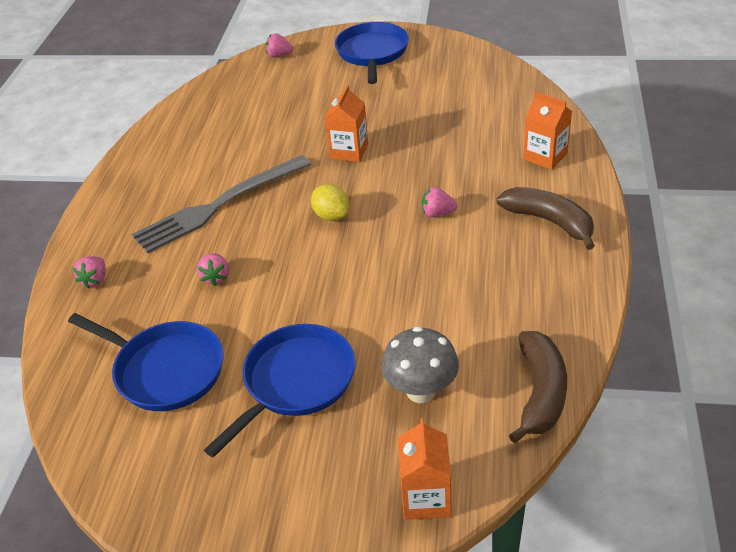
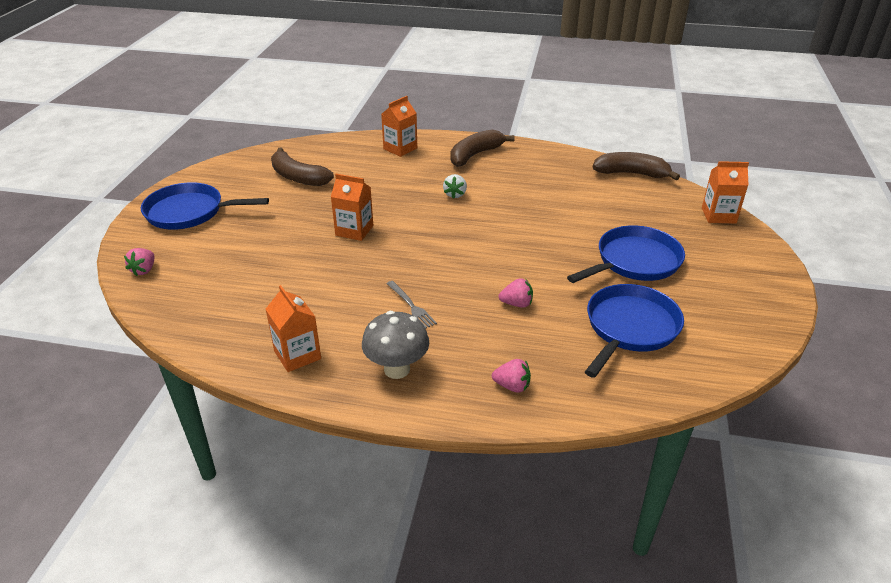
camera: 90 degrees left, 5 degrees down
(159, 153) = (297, 355): none -> orange carton
(219, 205) = (411, 306): grey fork -> grey fork, size x0.41
(295, 382) = (634, 261): blue pan -> blue pan turned 105 degrees clockwise
(331, 216) = (445, 242): yellow lemon -> none
(421, 391) = (636, 212): grey mushroom -> grey mushroom (397, 369)
(437, 213) = (455, 194): pink strawberry -> white strawberry
(452, 97) = (298, 177): none -> brown banana

